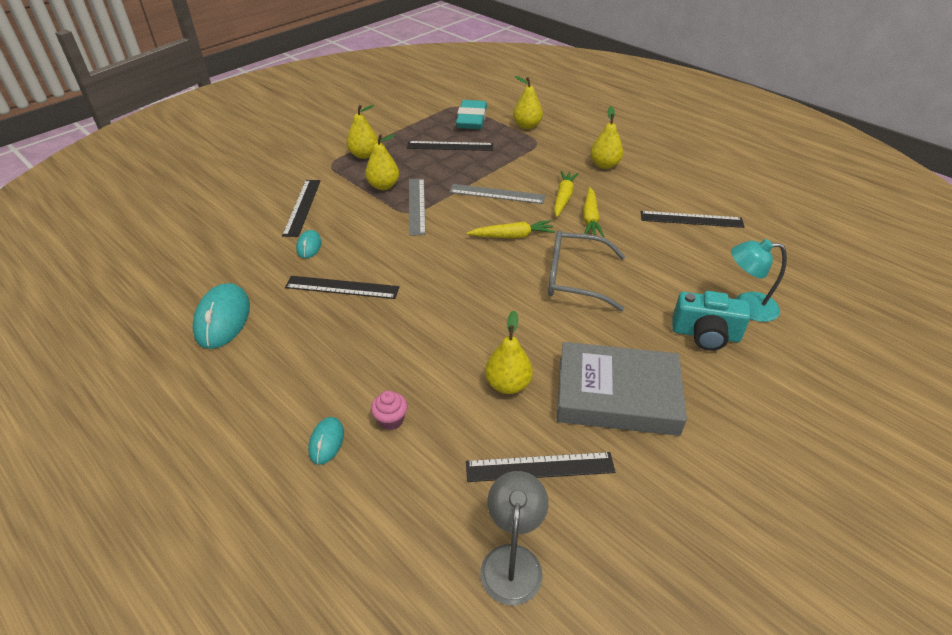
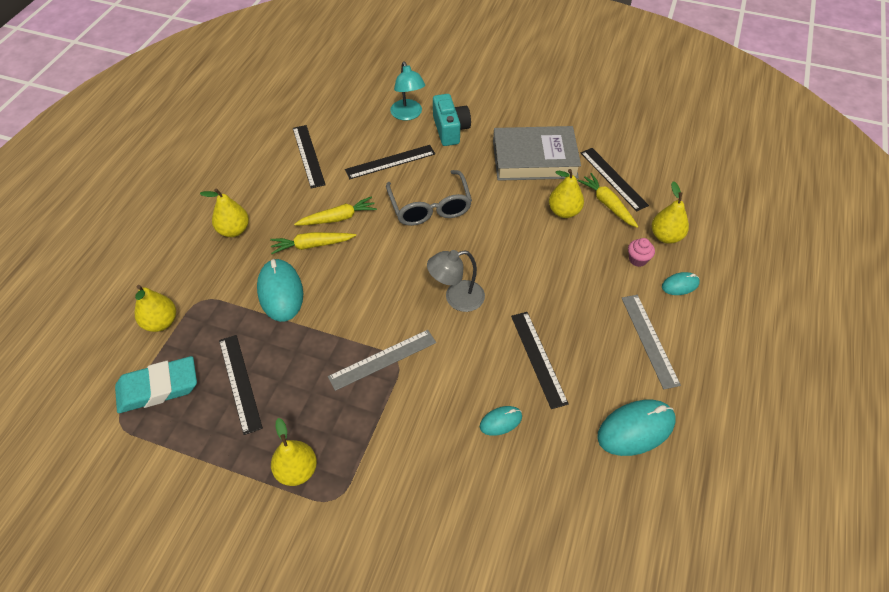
camera: 115 degrees left, 10 degrees up
(302, 207) = (440, 472): black ruler -> black ruler (390, 162)
(383, 186) = (359, 410): yellow pear -> yellow pear (666, 236)
(497, 194) = (328, 299): grey ruler -> grey ruler (649, 340)
(512, 236) = (394, 263): yellow carrot -> yellow carrot (607, 204)
(512, 560) = (675, 173): grey lamp -> grey lamp (456, 298)
(520, 174) = (280, 292): none -> turquoise mouse
(617, 395) = (534, 159): grey book -> grey book turned 75 degrees counterclockwise

